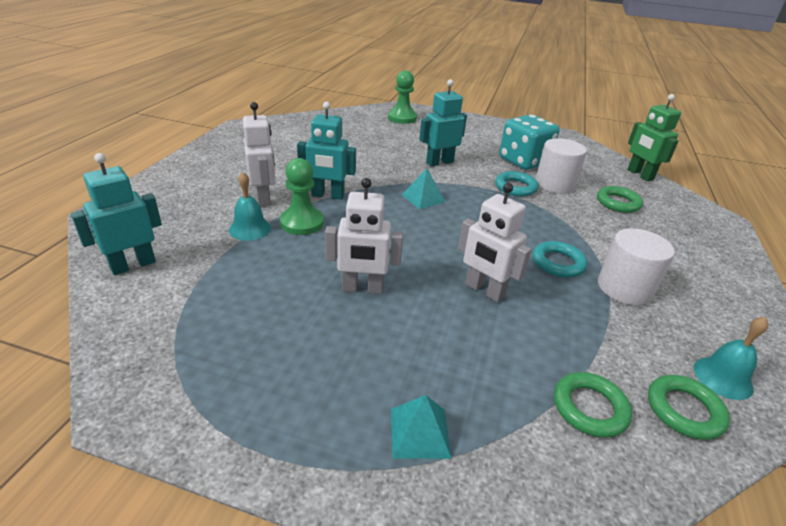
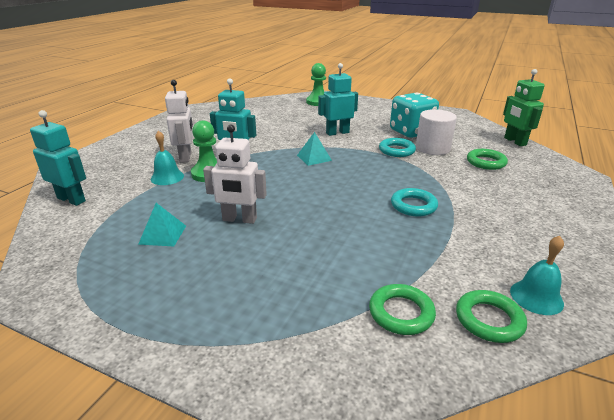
camera: 10 degrees right, 5 degrees down
(133, 265) = (71, 199): turquoise robot -> turquoise robot turned 60 degrees clockwise
(419, 432) = (247, 322): turquoise pyramid -> turquoise pyramid (162, 234)
(484, 290) = (340, 224): white robot -> none
(624, 288) = (467, 226): white cylinder -> none

